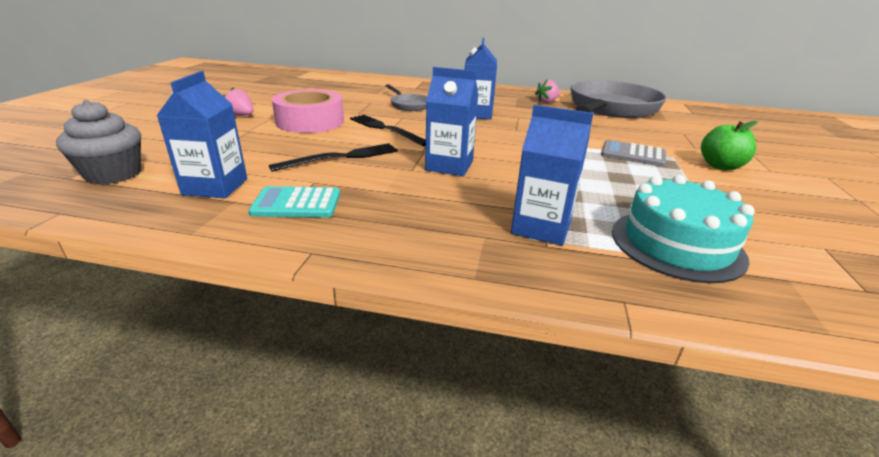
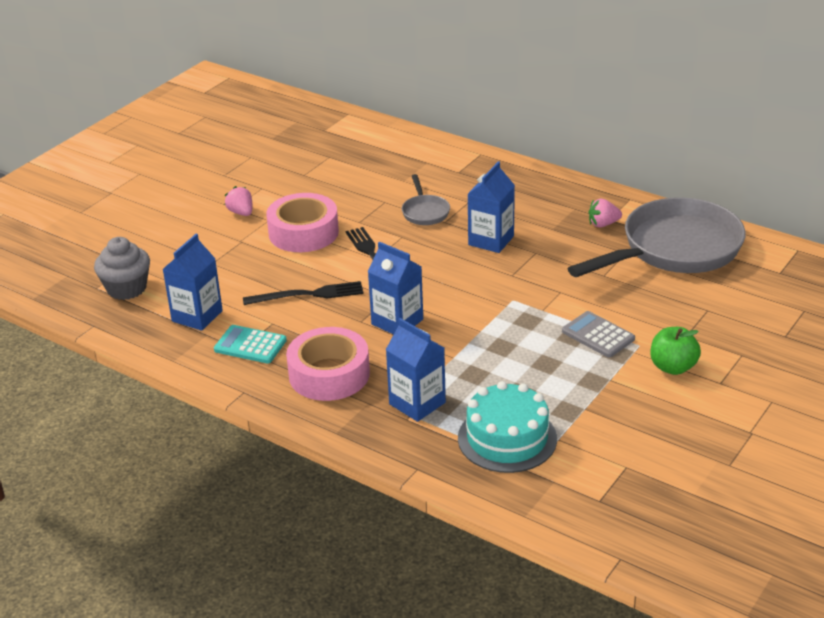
camera: 25 degrees right, 5 degrees up
(414, 216) = (329, 374): none -> pink tape

